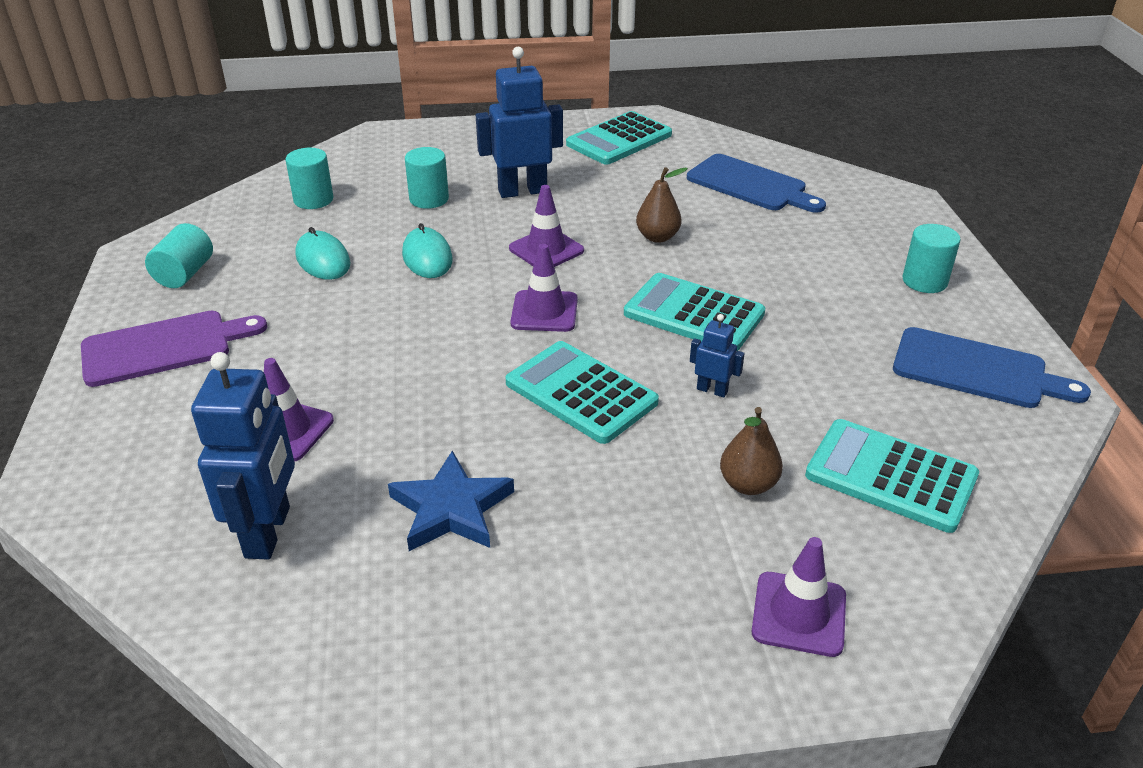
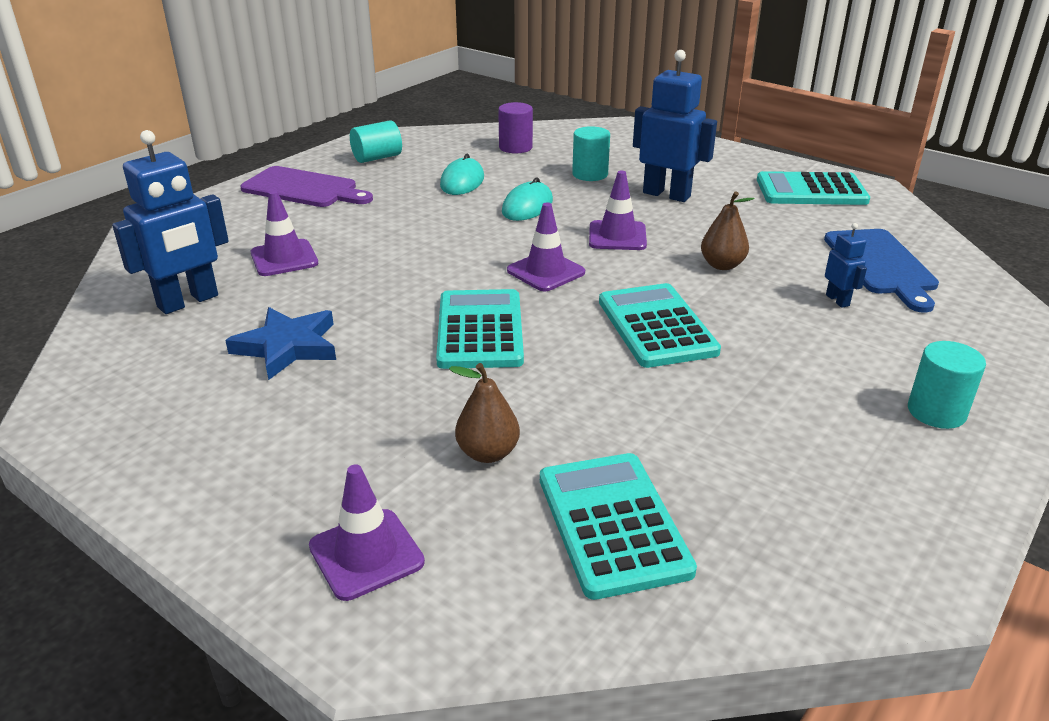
camera: 45 degrees right, 5 degrees down
(313, 200) = (515, 147): turquoise cylinder -> purple cylinder
(712, 390) = (576, 380): blue robot -> blue robot (837, 300)
(976, 370) = (858, 505): blue cutting board -> none

